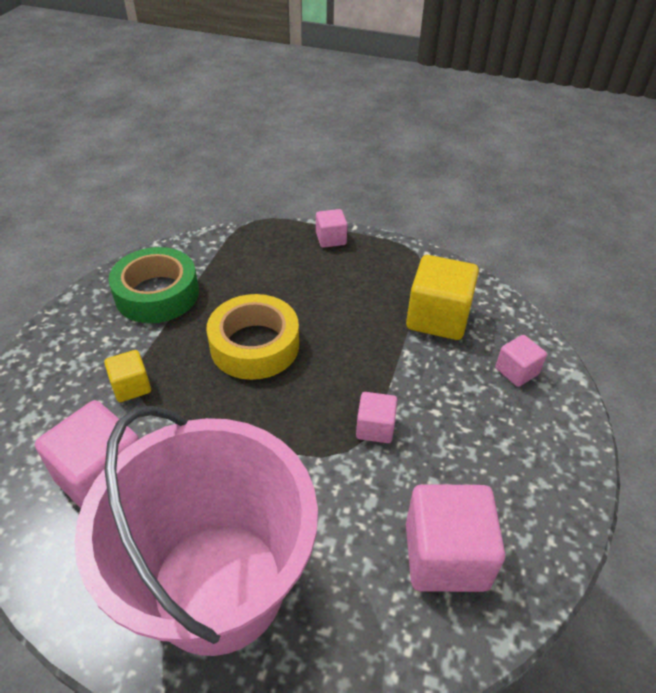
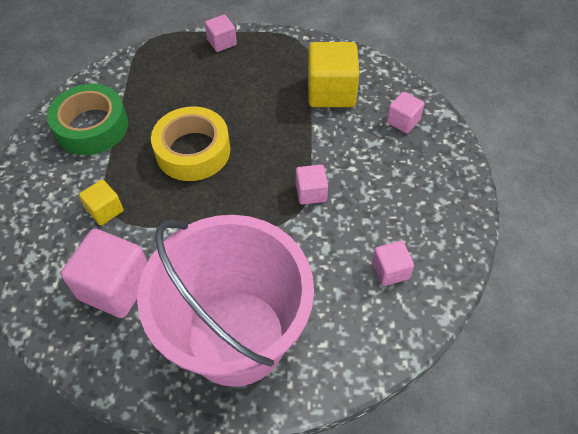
camera: 15 degrees left, 10 degrees up
(445, 556) = (390, 270): pink cube -> pink cube, size x0.54

